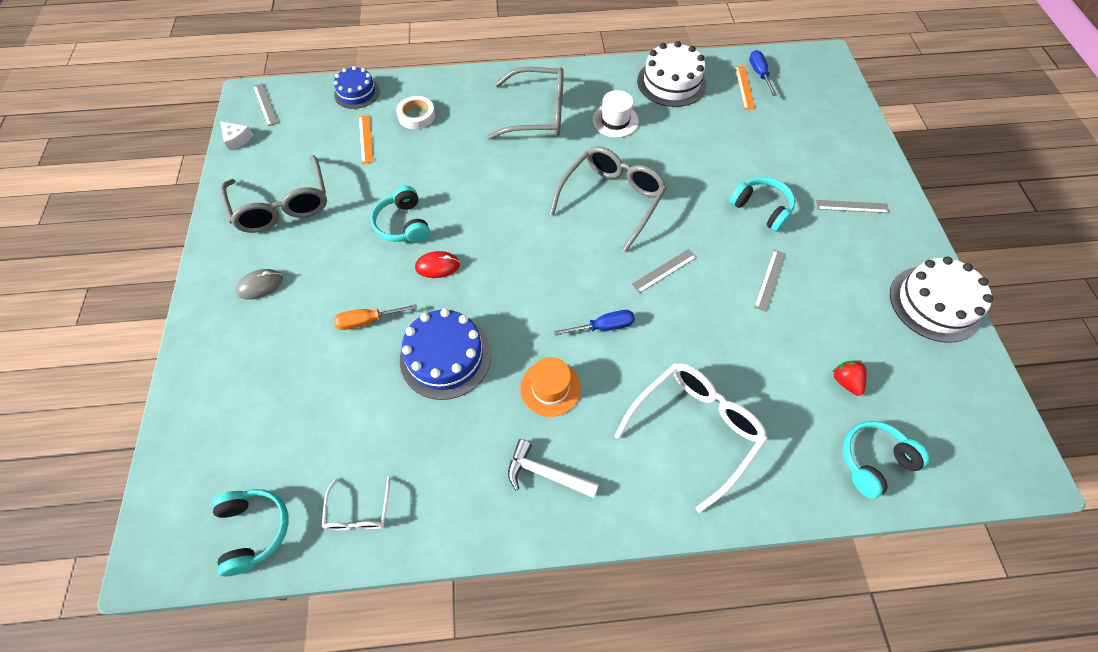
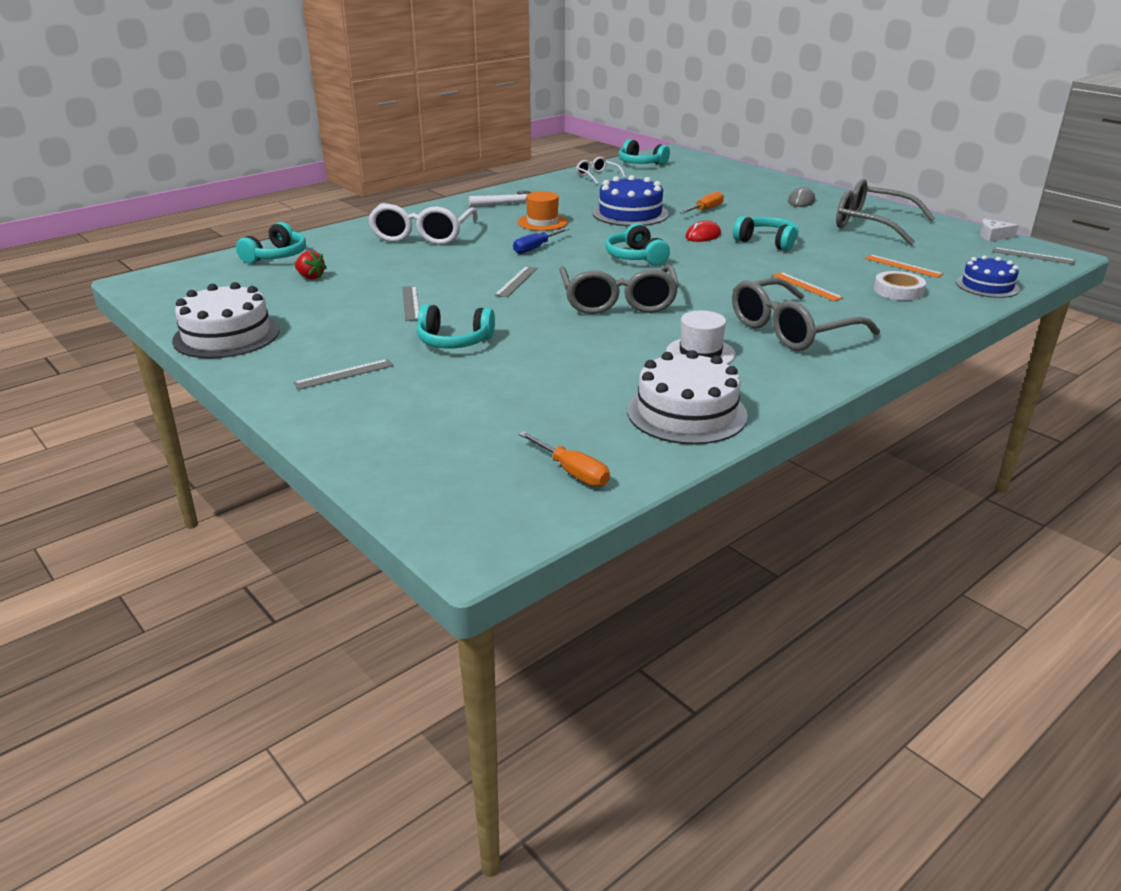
camera: 145 degrees right, 30 degrees down
(534, 259) = (635, 257): none -> turquoise headphones
(744, 87) = (578, 445): orange ruler -> orange ruler (806, 286)
(759, 74) = (573, 472): blue screwdriver -> orange screwdriver

